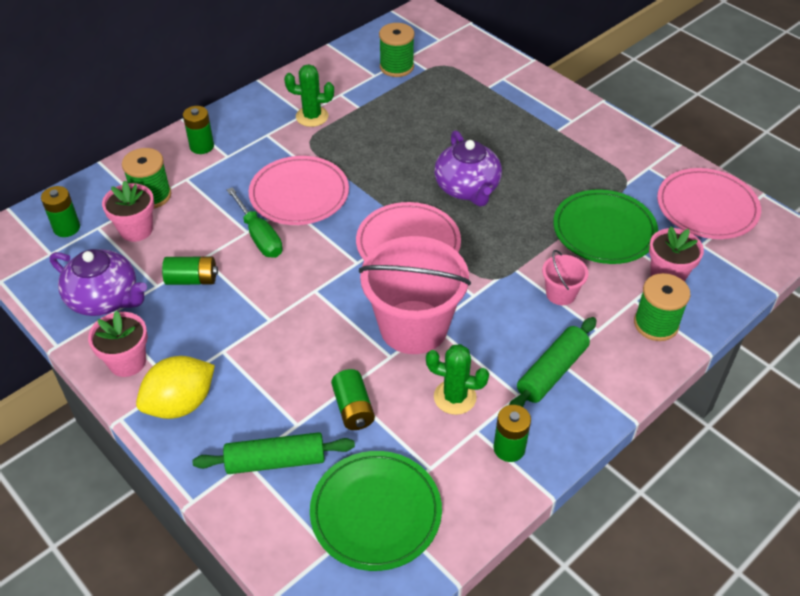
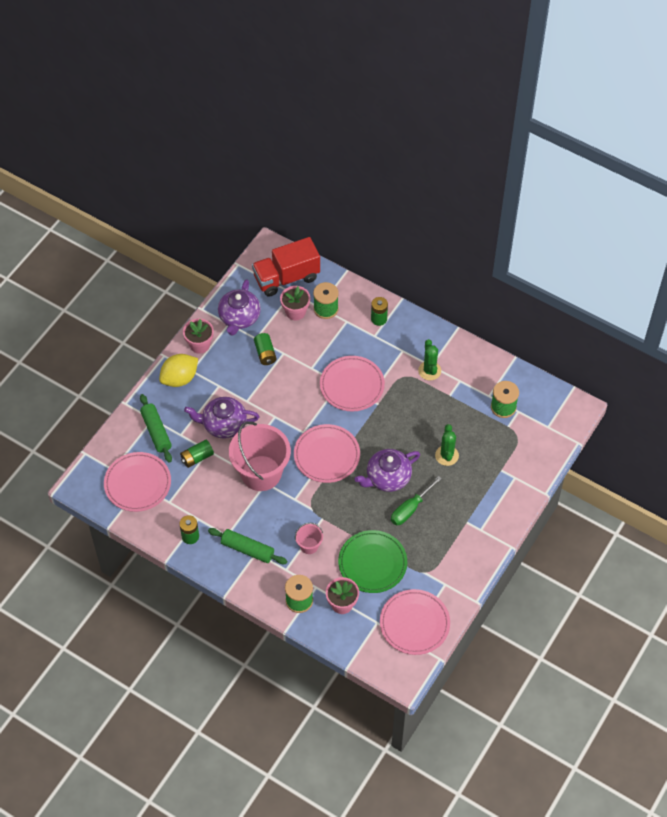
camera: 75 degrees right, 10 degrees up
(67, 228) = (286, 278): green battery -> red truck
(180, 404) = (179, 378): yellow lemon -> yellow lemon turned 75 degrees counterclockwise
(259, 236) = (309, 375): green screwdriver -> green screwdriver (410, 508)
(302, 359) = (223, 424): none -> purple teapot
(376, 512) = (137, 483): green plate -> pink plate
(455, 397) = (217, 504): green cactus -> green cactus (446, 455)

